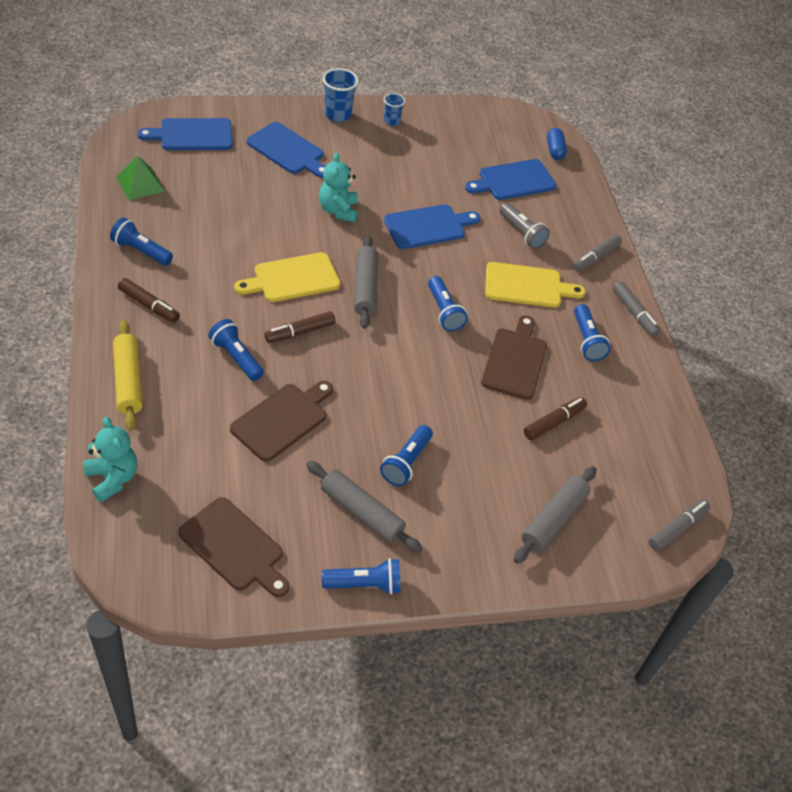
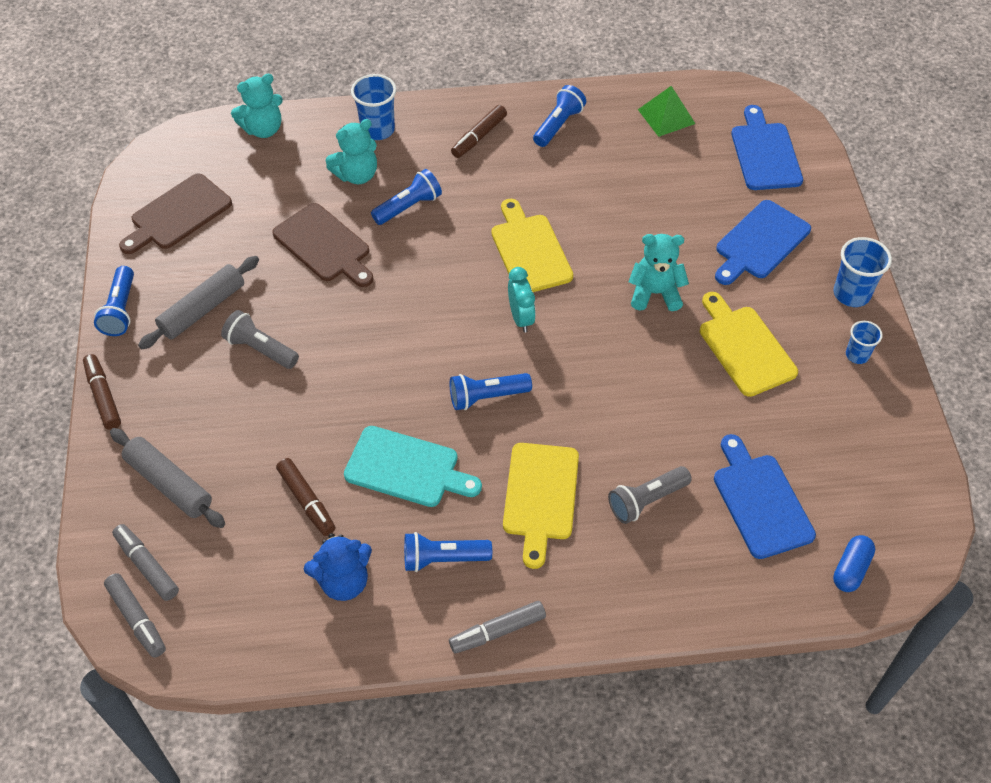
camera: 100 degrees right, 5 degrees up
(128, 381) = (378, 130): yellow rolling pin -> blue cup
(190, 397) = (356, 175): none -> turquoise teddy bear
(300, 332) = (446, 258): brown marker -> brown marker (103, 396)
(365, 288) = (521, 318): grey rolling pin -> turquoise clock
(388, 171) = (744, 347): none -> yellow cutting board
(406, 462) = (260, 349): blue flashlight -> grey flashlight
(428, 226) = (641, 388): blue cutting board -> none
(515, 360) = (406, 468): brown cutting board -> turquoise cutting board
(554, 150) = (851, 569): blue capsule -> blue capsule turned 60 degrees counterclockwise
(595, 258) = (608, 594): grey marker -> grey marker (147, 566)
(616, 397) = (343, 581): none -> blue teddy bear

